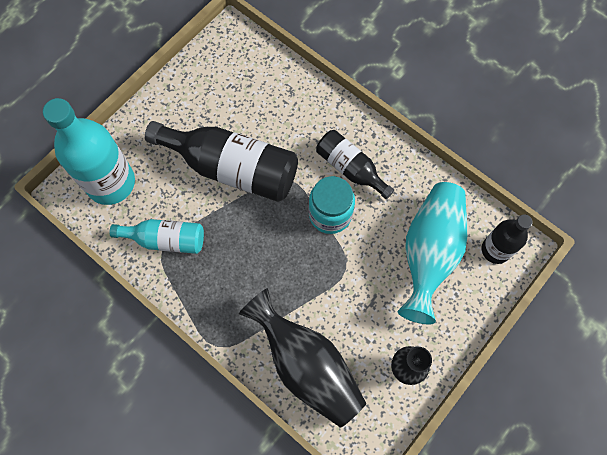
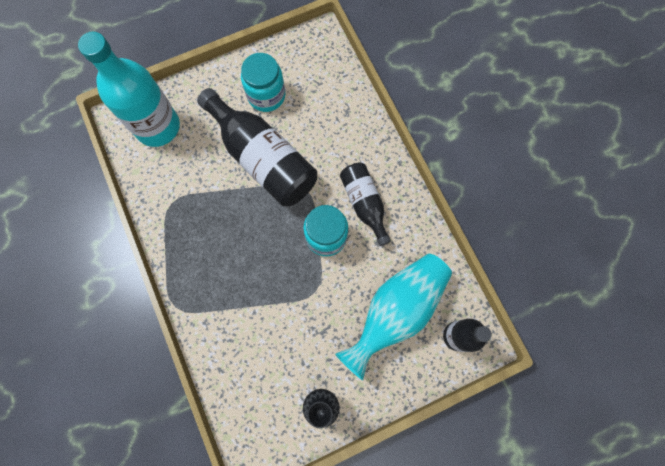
camera: 25 degrees right, 5 degrees up
(166, 239) = (178, 196): turquoise bottle -> none
(205, 108) = (266, 95): none -> turquoise jar
(306, 365) = (240, 359): black vase -> none

